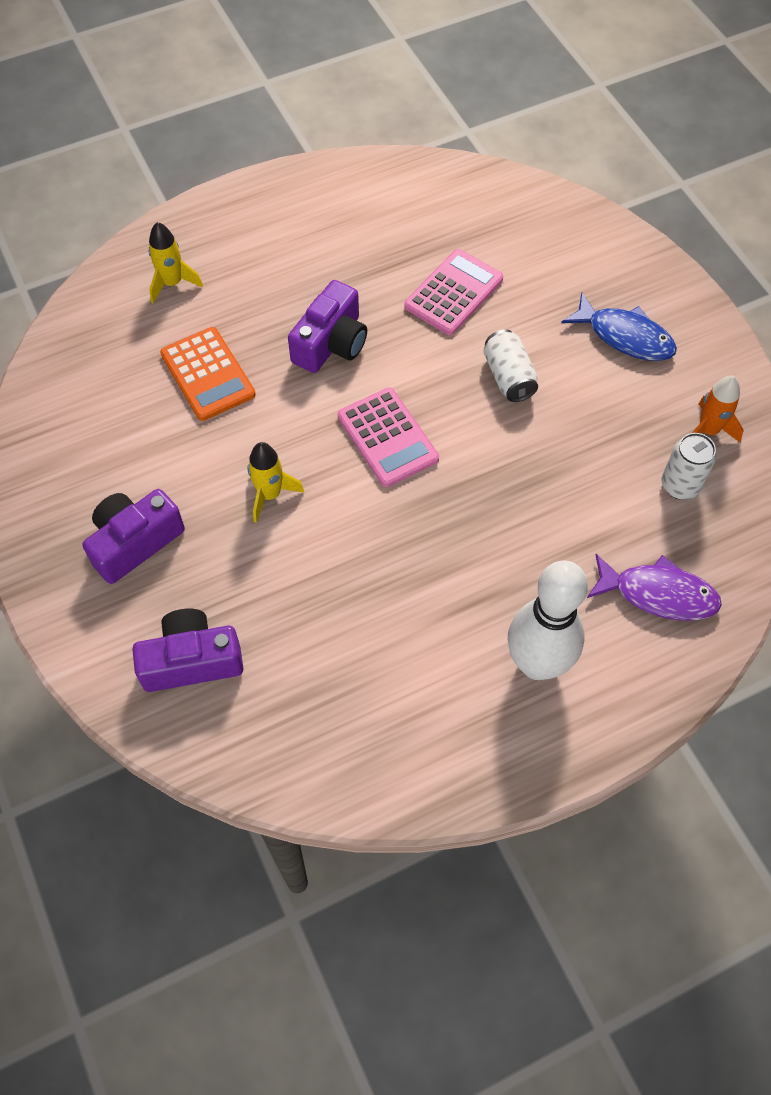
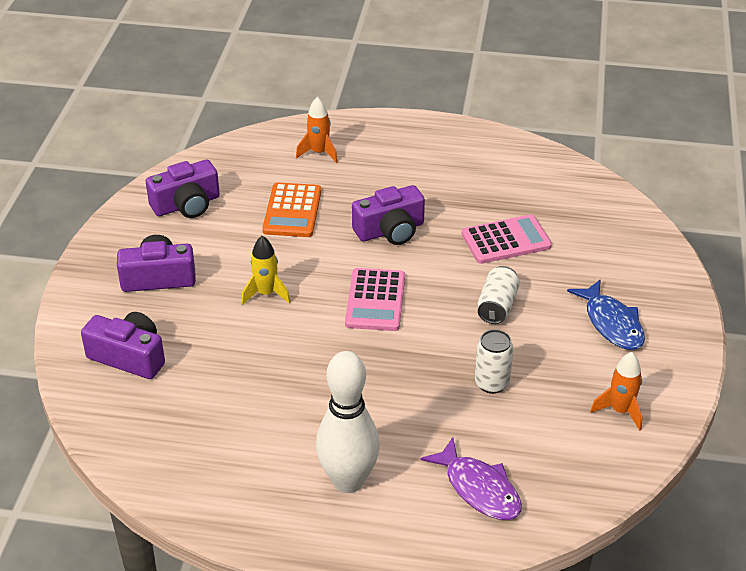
camera: 35 degrees right, 20 degrees down
(82, 430) = (186, 205): none -> purple camera
(172, 283) = (319, 153): yellow rocket -> orange rocket
(680, 485) = (563, 433): white can -> white can (491, 383)

